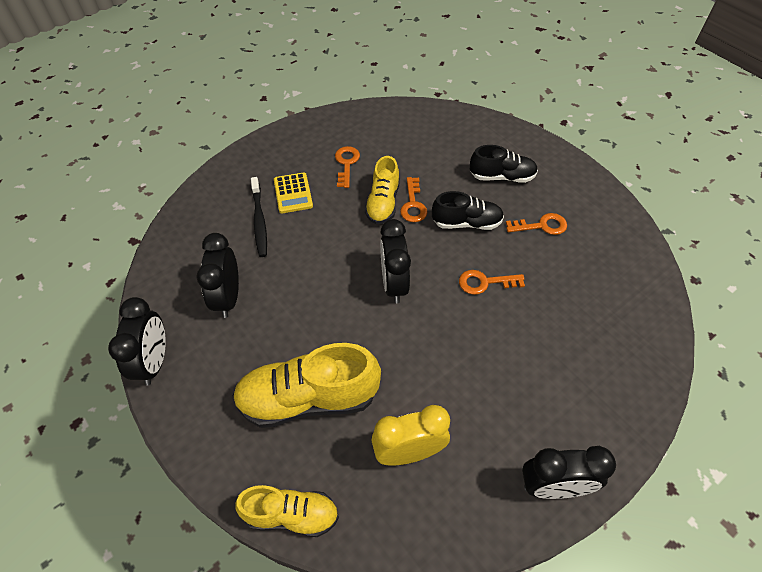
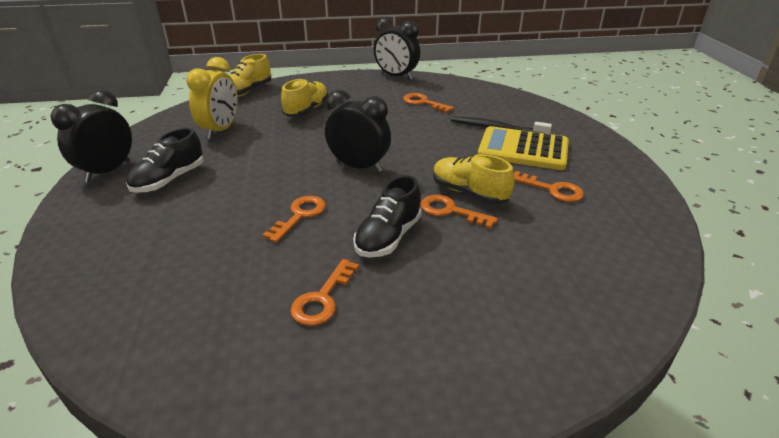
camera: 120 degrees right, 20 degrees down
(228, 298) = (423, 103): black clock -> orange key
(293, 193) = (523, 149): yellow calculator -> yellow calculator, size x1.58
(308, 399) = (306, 110): yellow shoe -> yellow shoe, size x0.61
(502, 177) = (442, 307): black shoe -> black shoe (169, 180)

